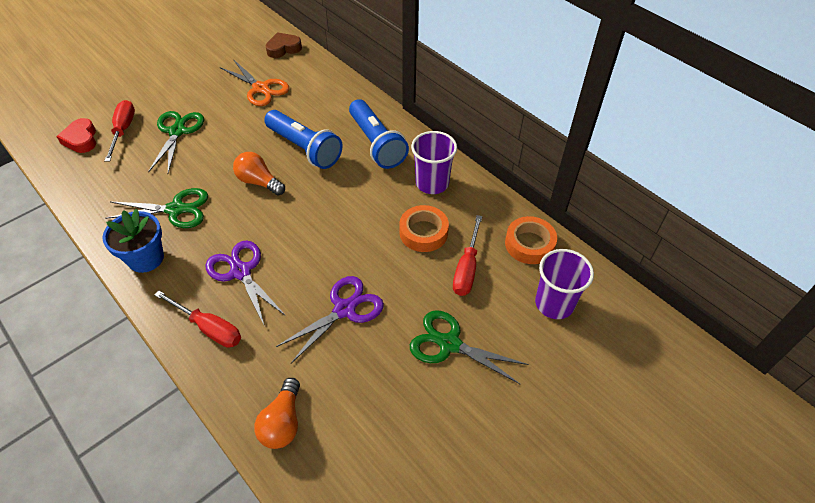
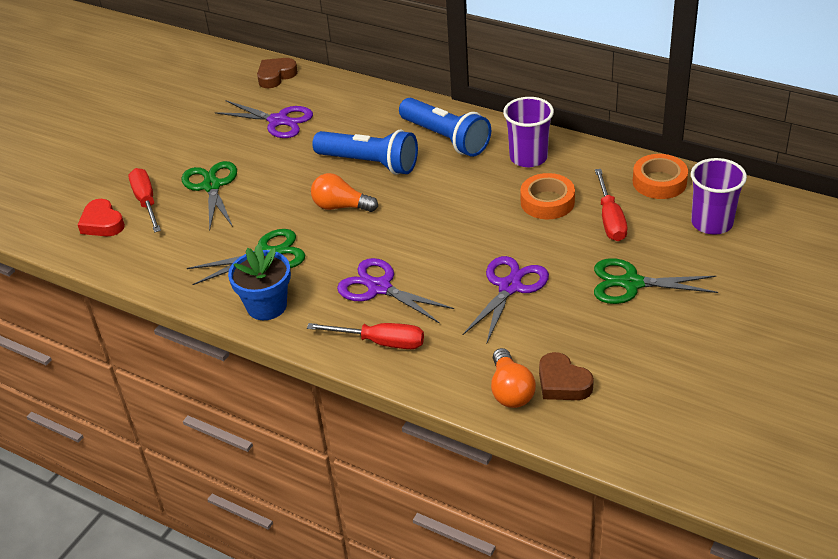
camera: 15 degrees left, 10 degrees down
(261, 88) = (278, 121): orange scissors -> purple scissors
(331, 432) = (562, 383): none -> brown heart

